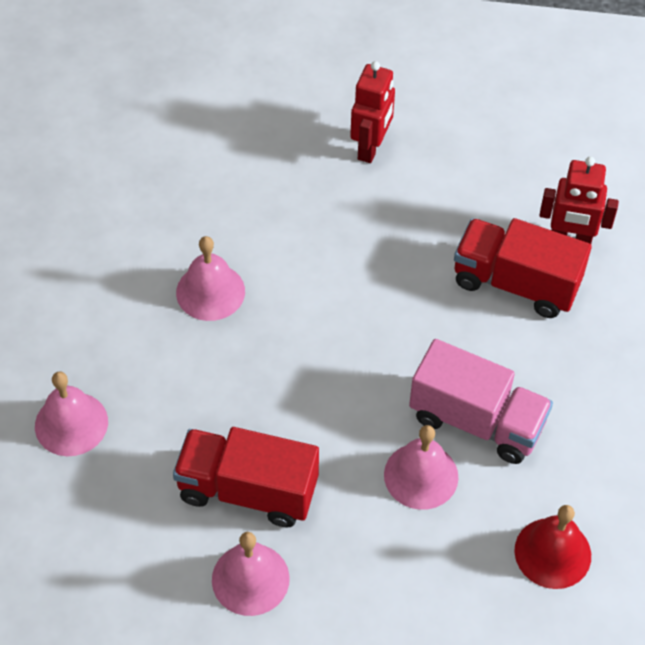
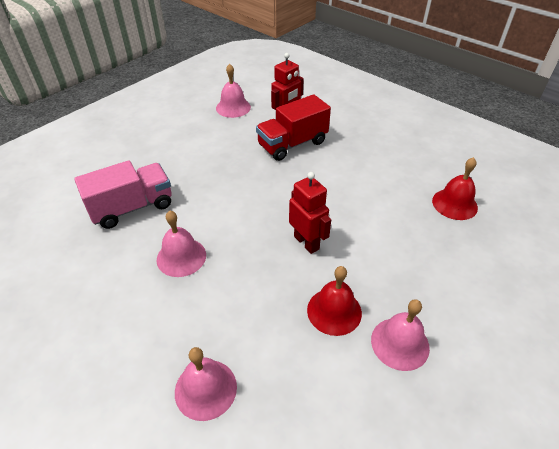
camera: 55 degrees left, 10 degrees down
(247, 490) = (334, 311): red truck -> red bell
(371, 148) = (166, 151): red robot -> red robot (306, 242)
(421, 475) = (377, 229): pink bell -> pink bell (233, 107)
(476, 420) = (359, 193): pink truck -> pink truck (132, 207)

